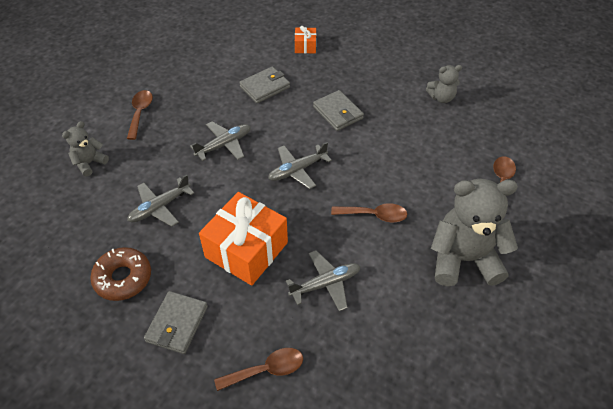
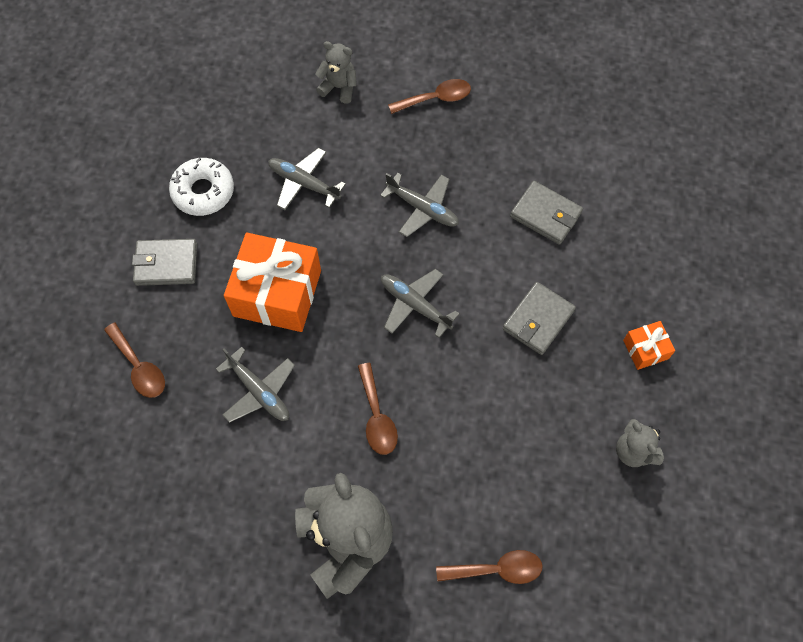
camera: 70 degrees right, 15 degrees up
(123, 278) = (203, 191): brown donut -> white donut
(305, 46) = (655, 234): orange gift -> orange gift (645, 349)

